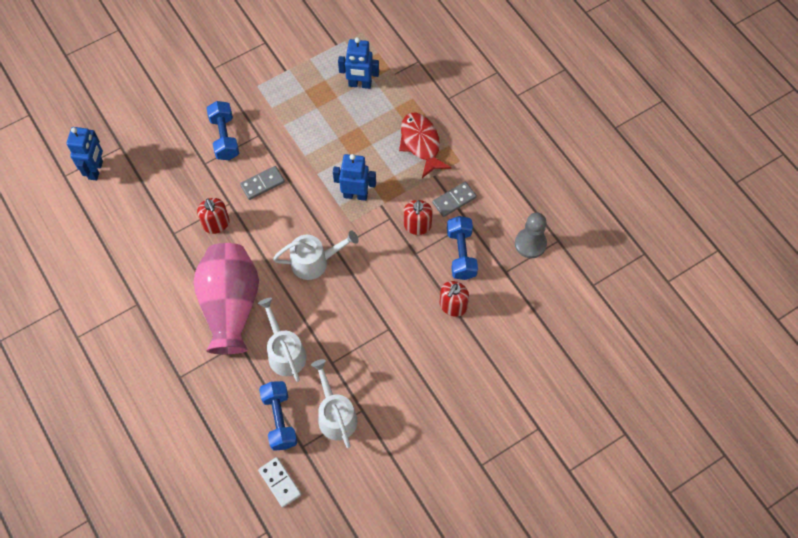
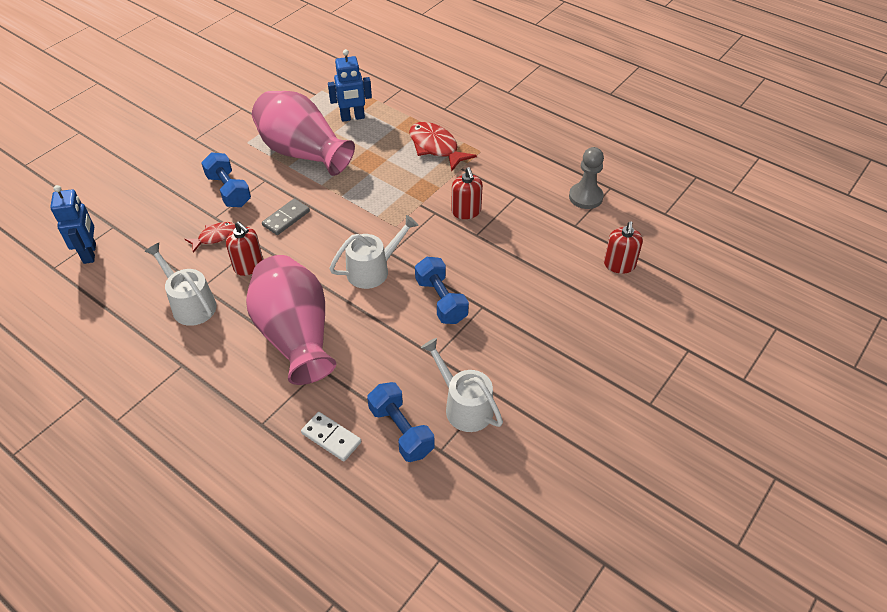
camera: 20 degrees left, 15 degrees down
(198, 185) = (214, 237): none -> red fish
(280, 482) = (431, 498): white domino -> white domino (331, 437)
(285, 352) = (377, 362): white watering can -> white watering can (190, 304)
(301, 113) = (303, 152): none -> pink vase
(355, 195) = (390, 203): blue robot -> none
(453, 306) = (538, 268): red soap dispenser -> red soap dispenser (619, 265)
(454, 200) = (492, 182): grey domino -> none
(461, 254) = (522, 222): blue dumbbell -> blue dumbbell (441, 300)

